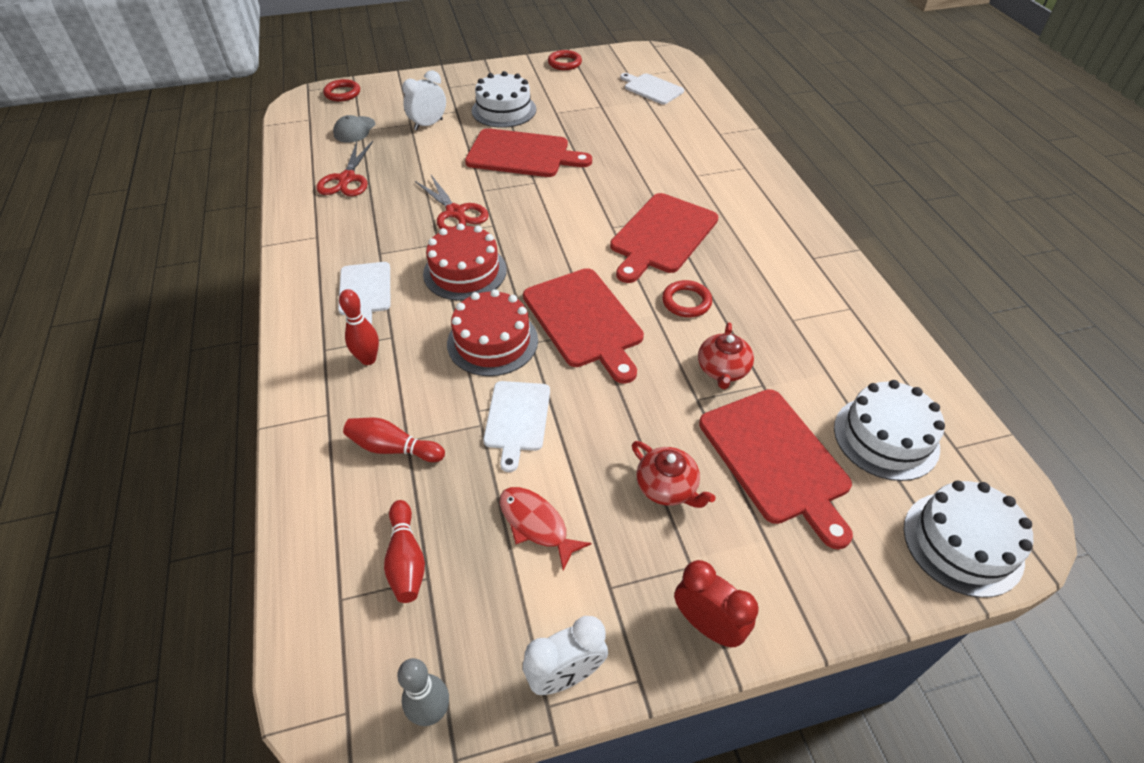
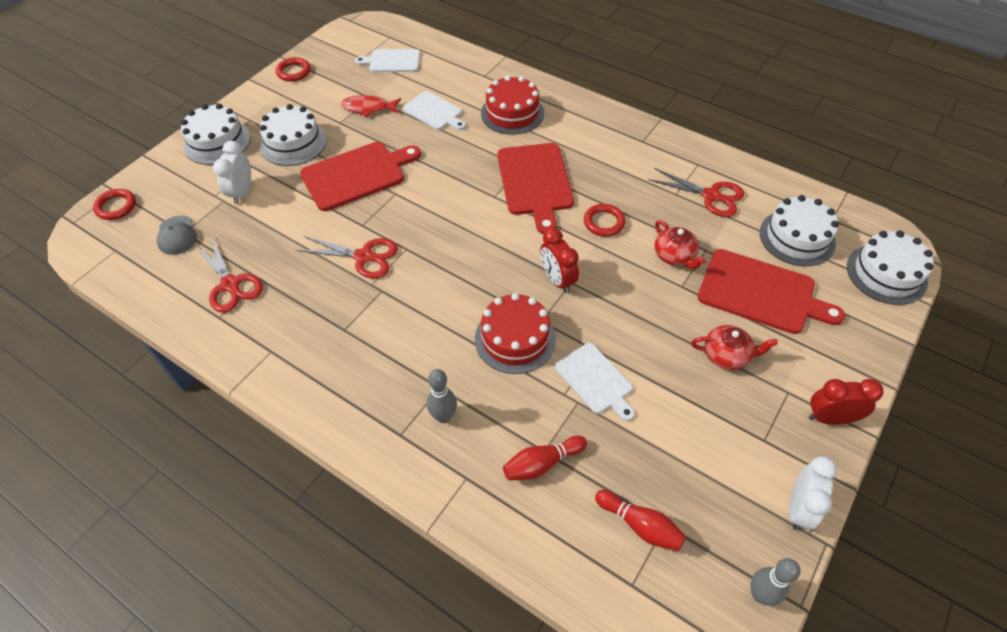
camera: 40 degrees left, 5 degrees up
(365, 291) = (373, 367): white cutting board -> white cutting board (434, 112)
(368, 359) = (444, 416): red bowling pin -> grey bowling pin
(453, 84) = (217, 142): none -> white cake
(465, 272) = (431, 300): red cake -> red cake (512, 113)
(536, 524) = (685, 437): red fish -> red fish (368, 108)
(585, 321) = (557, 280): red cutting board -> red clock
(829, 342) = (711, 196): none -> red scissors

